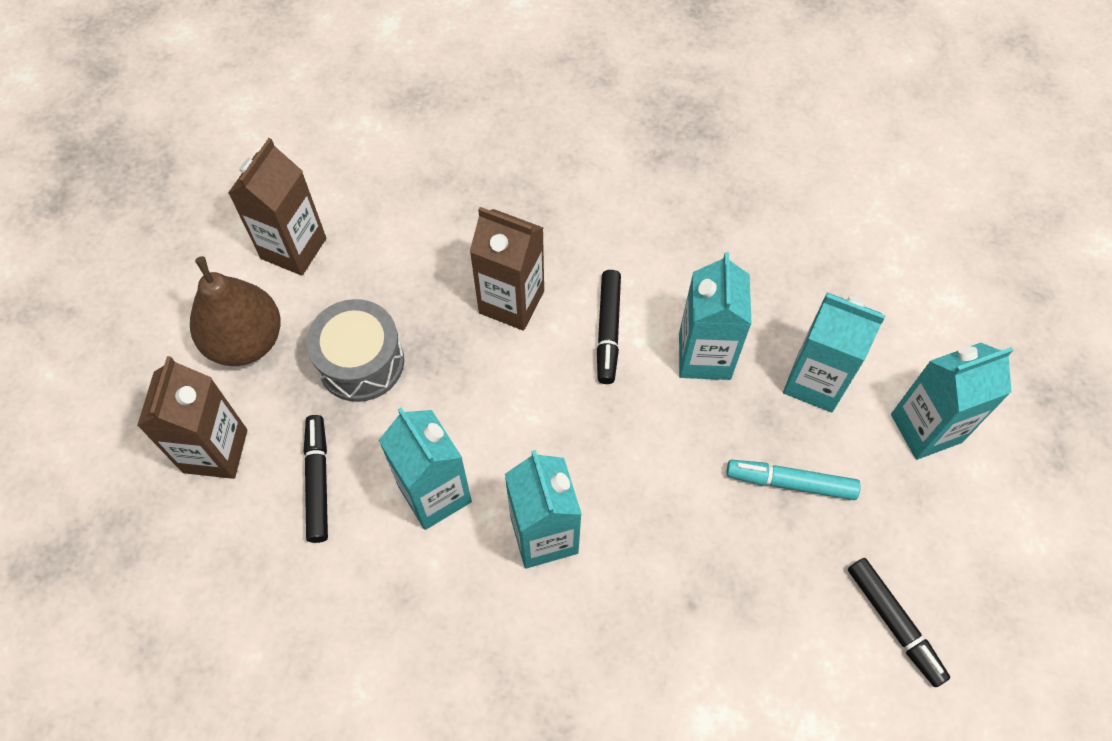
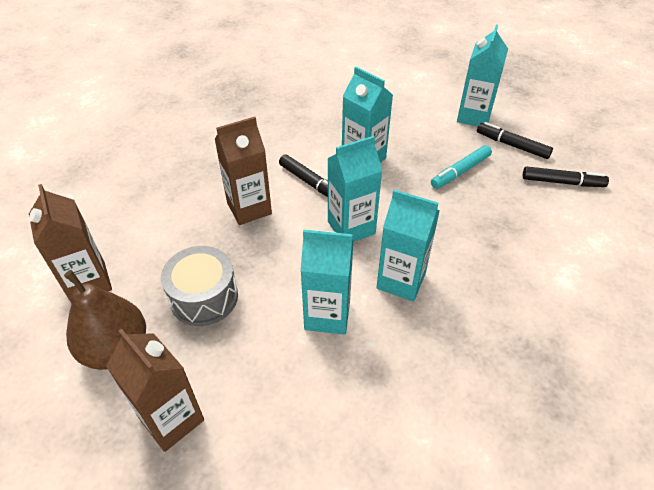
camera: 50 degrees left, 15 degrees down
(318, 481) = (257, 371): black marker -> black marker (512, 145)
(815, 381) = (416, 133): turquoise carton -> turquoise carton (351, 227)

